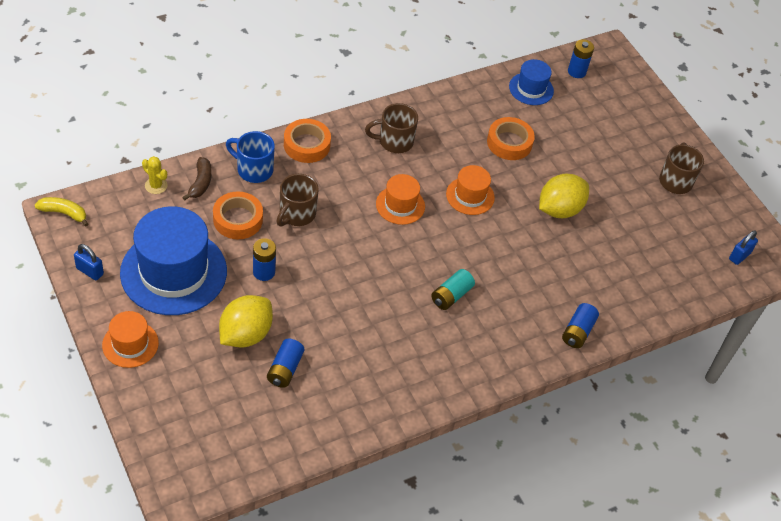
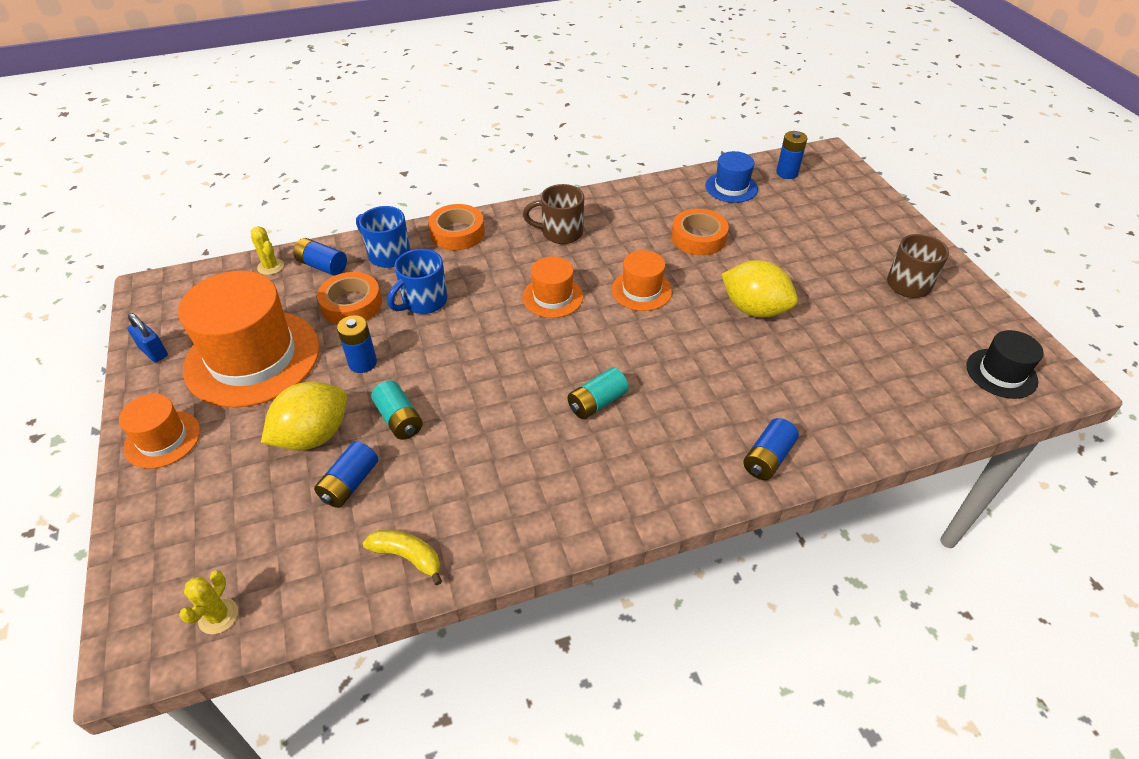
camera: 15 degrees right, 5 degrees down
(64, 213) = (154, 290): yellow banana -> yellow banana (408, 557)
(173, 272) = (253, 357): blue hat -> orange hat
(200, 183) = (322, 266): brown banana -> blue battery
(225, 466) = (218, 616): none -> yellow cactus
(296, 214) = (423, 302): brown mug -> blue mug
(306, 317) = (399, 419): none -> turquoise battery
(559, 209) = (754, 309): yellow lemon -> yellow lemon turned 60 degrees clockwise
(739, 256) = (1001, 373): blue padlock -> black hat

